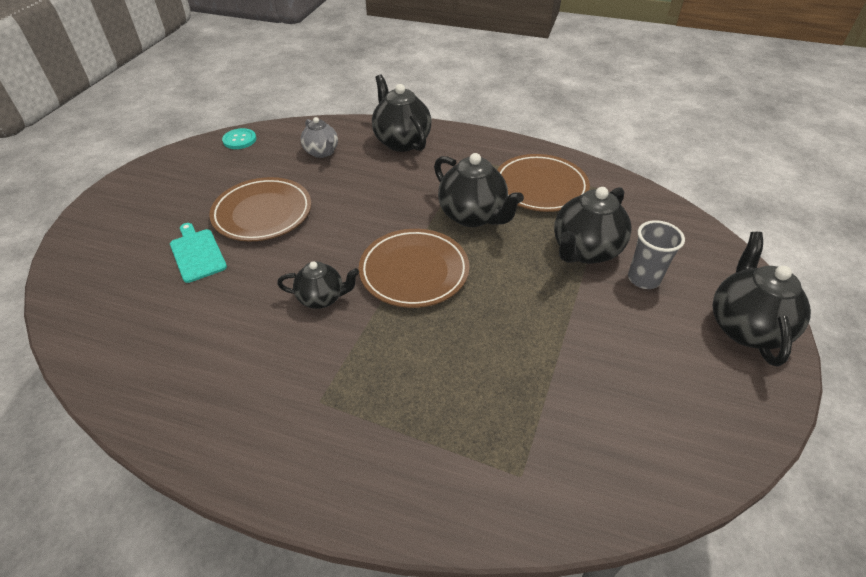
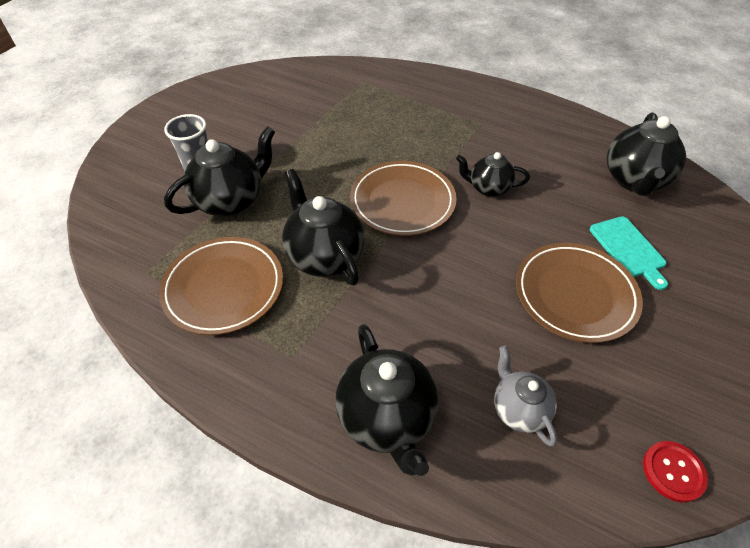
camera: 170 degrees left, 5 degrees up
(239, 140) = (673, 471): turquoise button -> red button
(745, 327) = (157, 129): black teapot -> black teapot (634, 180)

